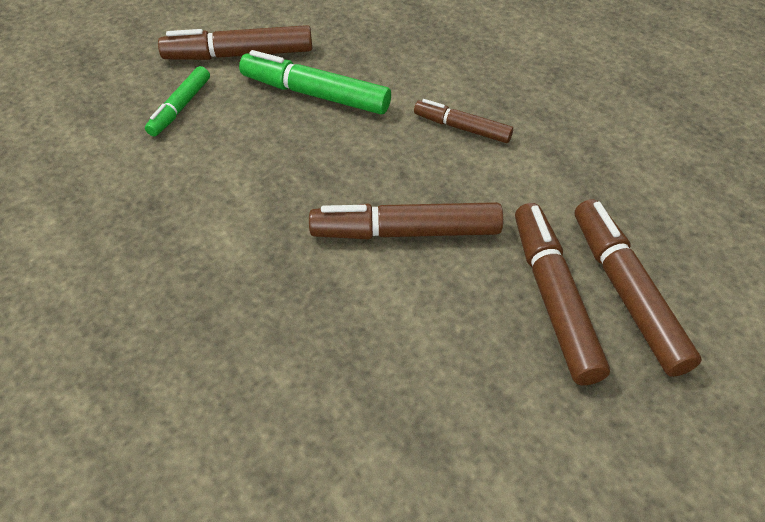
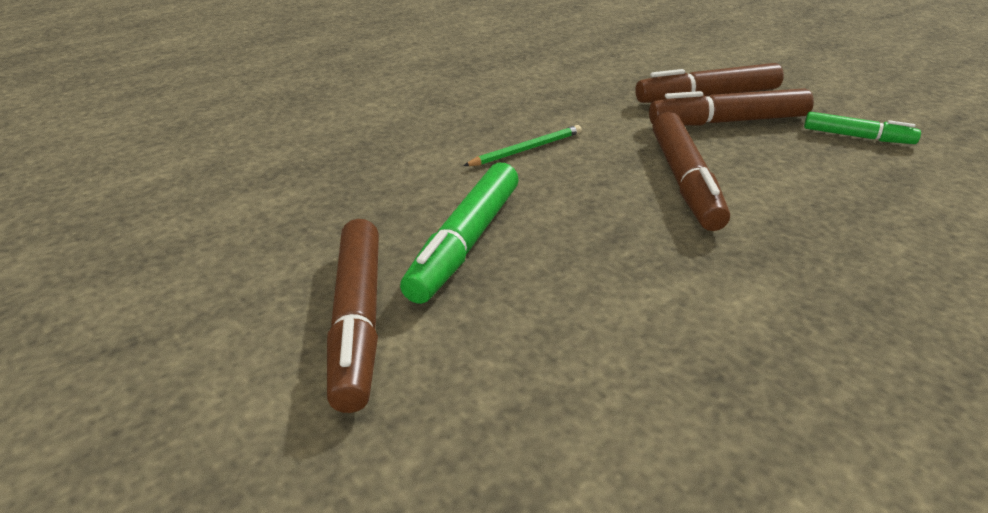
camera: 90 degrees left, 15 degrees down
(180, 107) = (493, 375): green marker -> green marker (857, 137)
(462, 128) = (526, 149): brown marker -> green pencil

